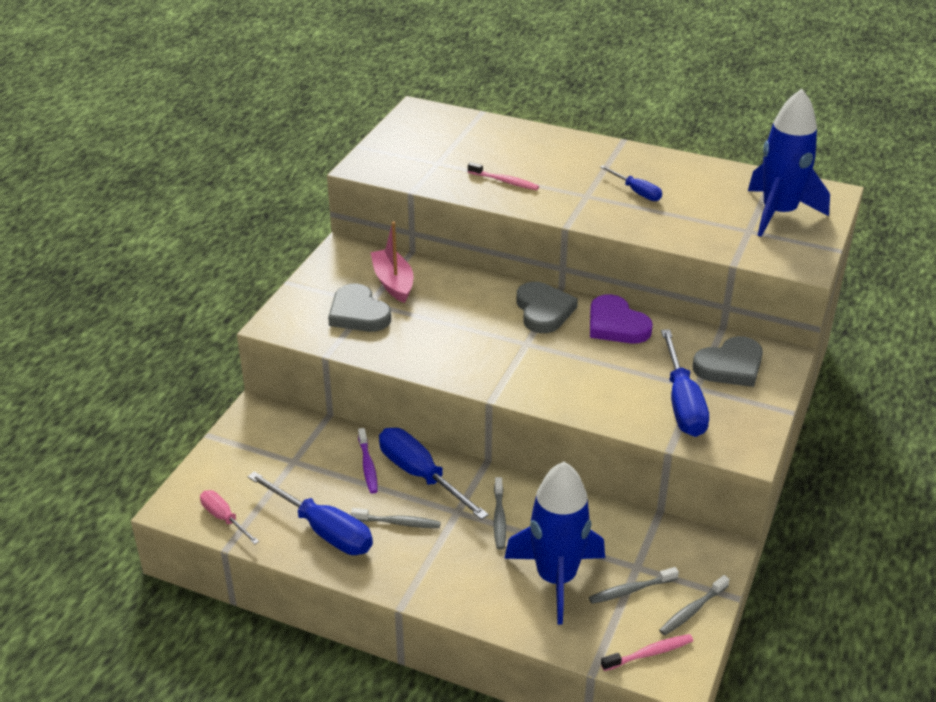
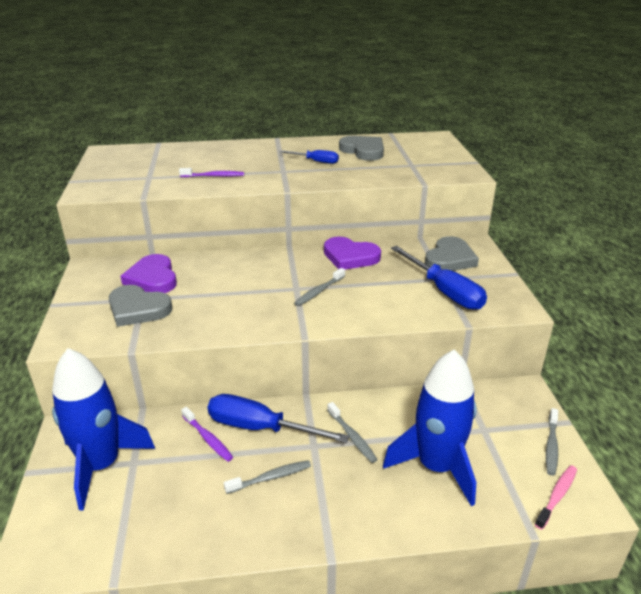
camera: 30 degrees left, 5 degrees down
(224, 518) = (93, 551): pink screwdriver -> none
(323, 530) = (205, 516): blue screwdriver -> none
(393, 283) = (152, 278): pink boat -> purple heart
(504, 181) = (214, 176): pink toothbrush -> purple toothbrush
(543, 311) = (290, 263): grey heart -> grey heart (363, 151)
(631, 590) = (497, 450): grey toothbrush -> grey toothbrush (319, 291)
(778, 213) = (418, 152): blue rocket -> blue rocket (101, 465)

